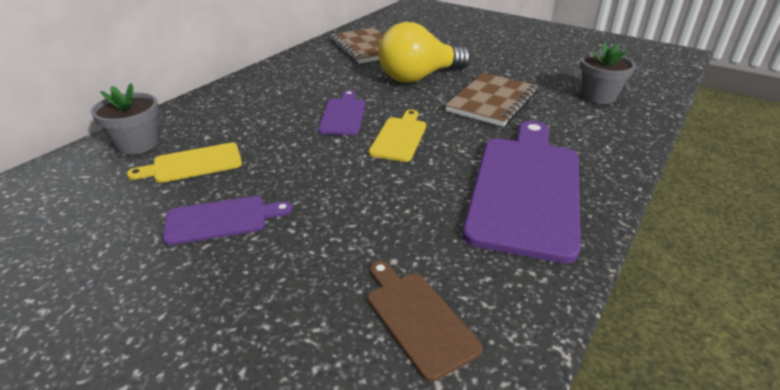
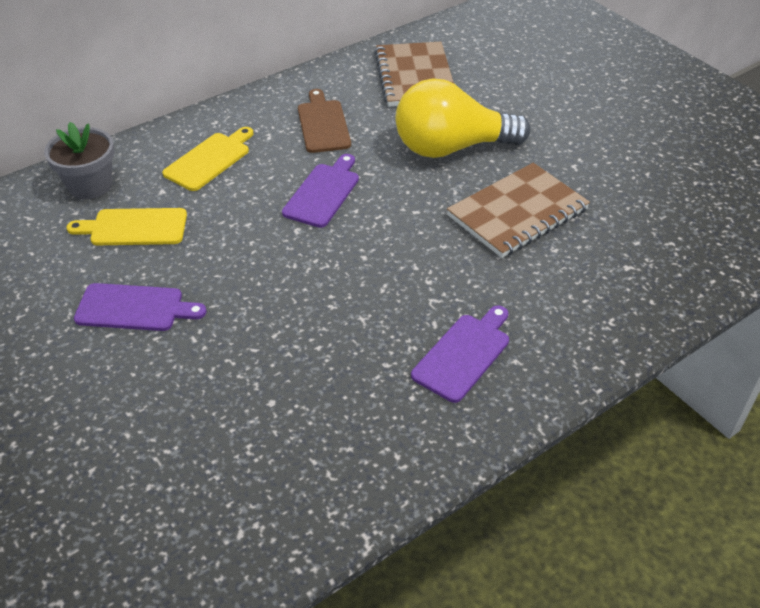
camera: 20 degrees right, 10 degrees up
(399, 137) = (368, 243): yellow cutting board -> yellow cutting board (209, 160)
(418, 318) = (258, 469): brown cutting board -> brown cutting board (323, 124)
(525, 189) = (463, 354): purple cutting board -> purple cutting board, size x0.49
(598, 96) = (668, 236): grey flower pot -> none

